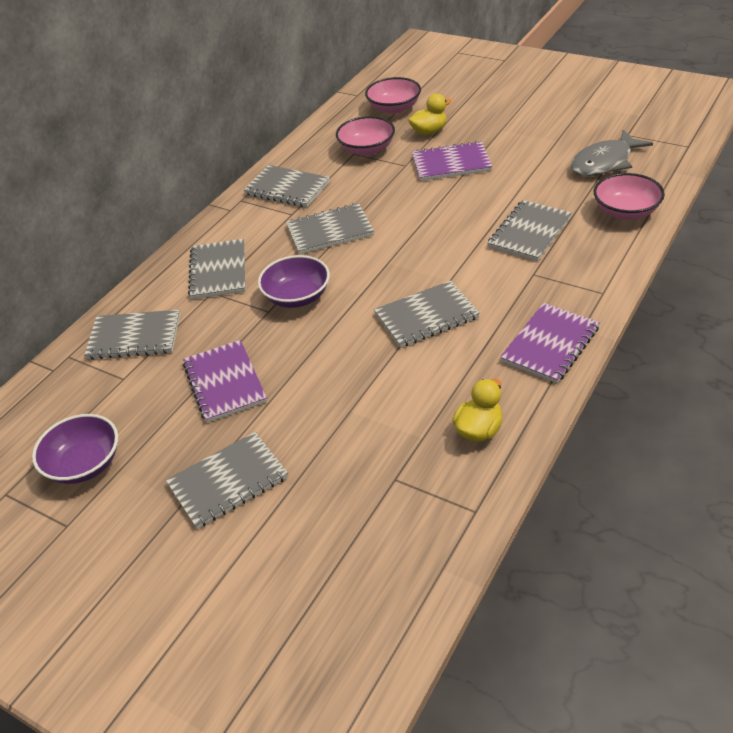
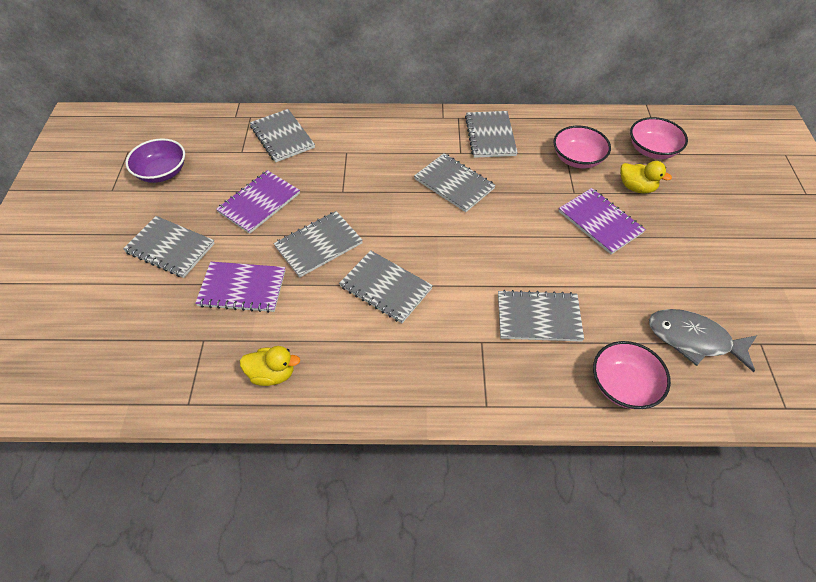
camera: 55 degrees right, 10 degrees up
(218, 271) = (370, 145): grey notebook -> grey notebook (318, 245)
(297, 296) = (366, 200): purple bowl -> none
(550, 344) = (394, 388): purple notebook -> purple notebook (242, 288)

